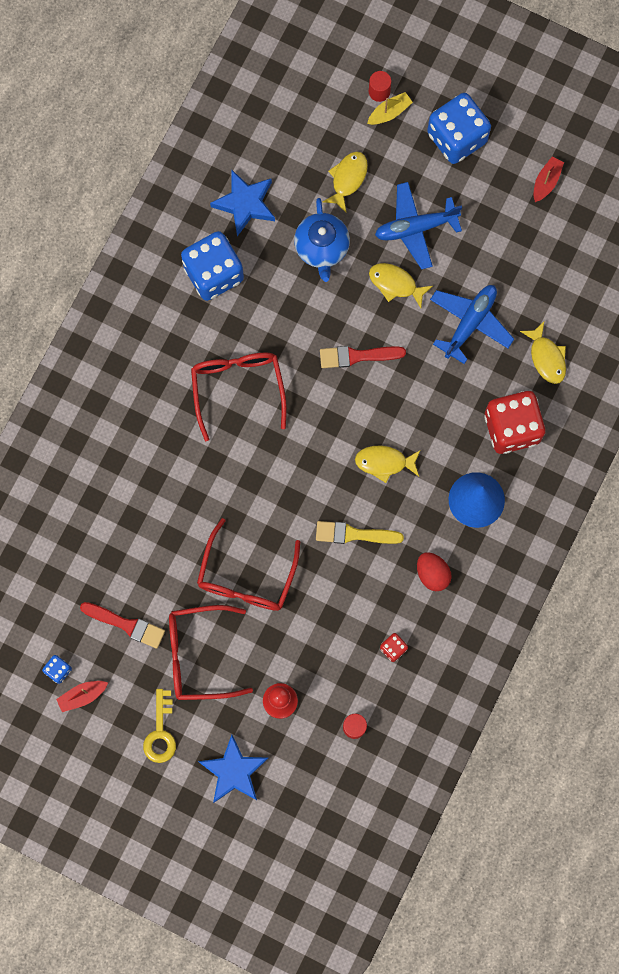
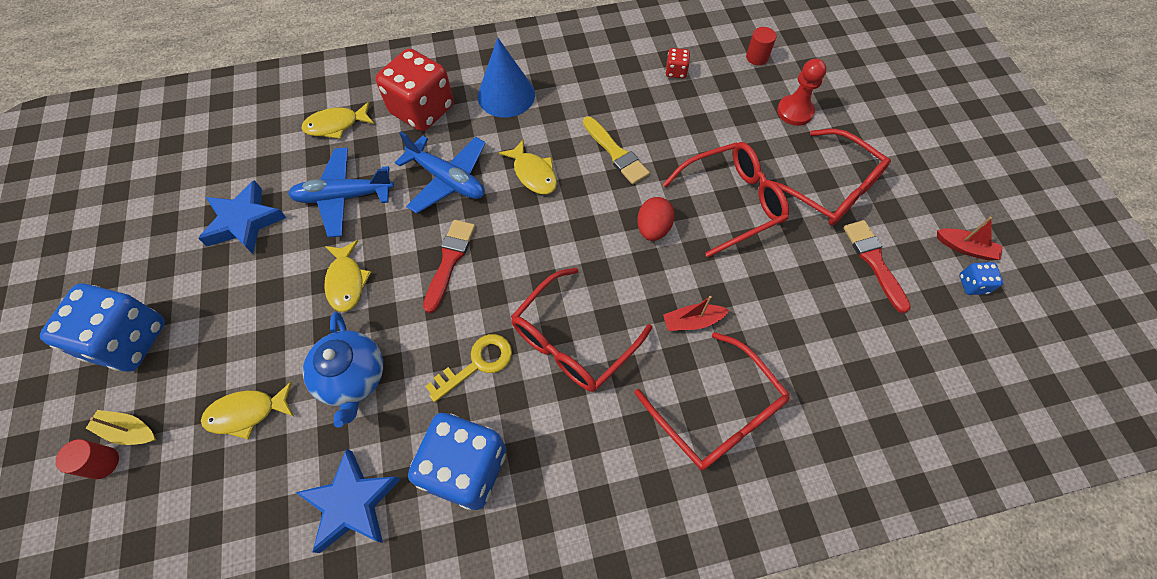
camera: 130 degrees left, 15 degrees down
(124, 433) = (717, 413): none -> red glasses
(160, 732) = (915, 170): yellow key -> yellow key (477, 364)
(234, 771) = (876, 104): blue star -> blue star (244, 222)
(322, 248) = (353, 378): blue teapot -> blue teapot turned 120 degrees clockwise
(358, 356) = (449, 261): red brush -> red brush turned 120 degrees counterclockwise
(415, 228) = (268, 306): blue plane -> blue plane (447, 179)
(432, 574) = (594, 84): red egg -> red egg (653, 228)
(546, 181) = (142, 230): red boat -> red boat (692, 321)
(546, 357) = (336, 125): yellow fish -> yellow fish turned 135 degrees counterclockwise

